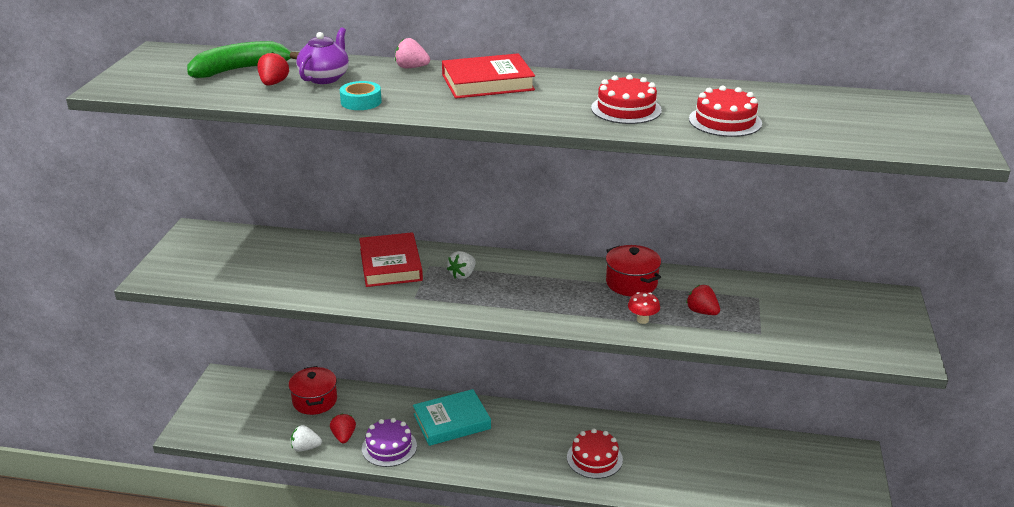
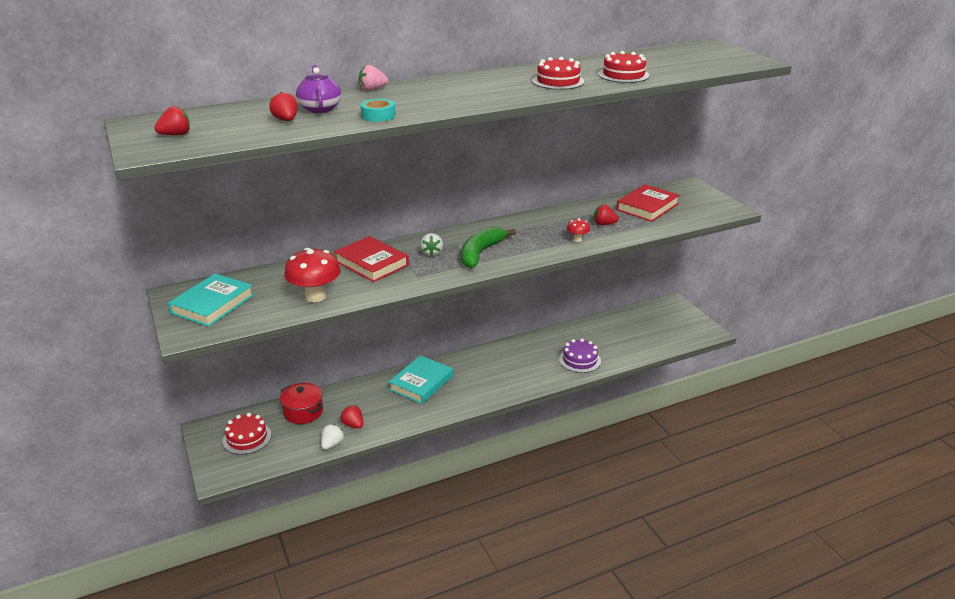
camera: 35 degrees left, 0 degrees up
(164, 74) = (176, 135): none -> red strawberry
(208, 254) = (212, 304): none -> turquoise book
(241, 70) = (239, 118): green banana -> green banana (481, 253)
(297, 282) = (315, 297): none -> red mushroom
(305, 448) = (332, 444): white strawberry -> white strawberry turned 150 degrees clockwise
(389, 447) = (395, 417): purple cake -> purple cake (580, 360)
(487, 82) = (443, 86): red book -> red book (647, 207)
(594, 458) = (536, 365): red cake -> red cake (247, 438)
(631, 283) = (544, 222): red pot -> none

